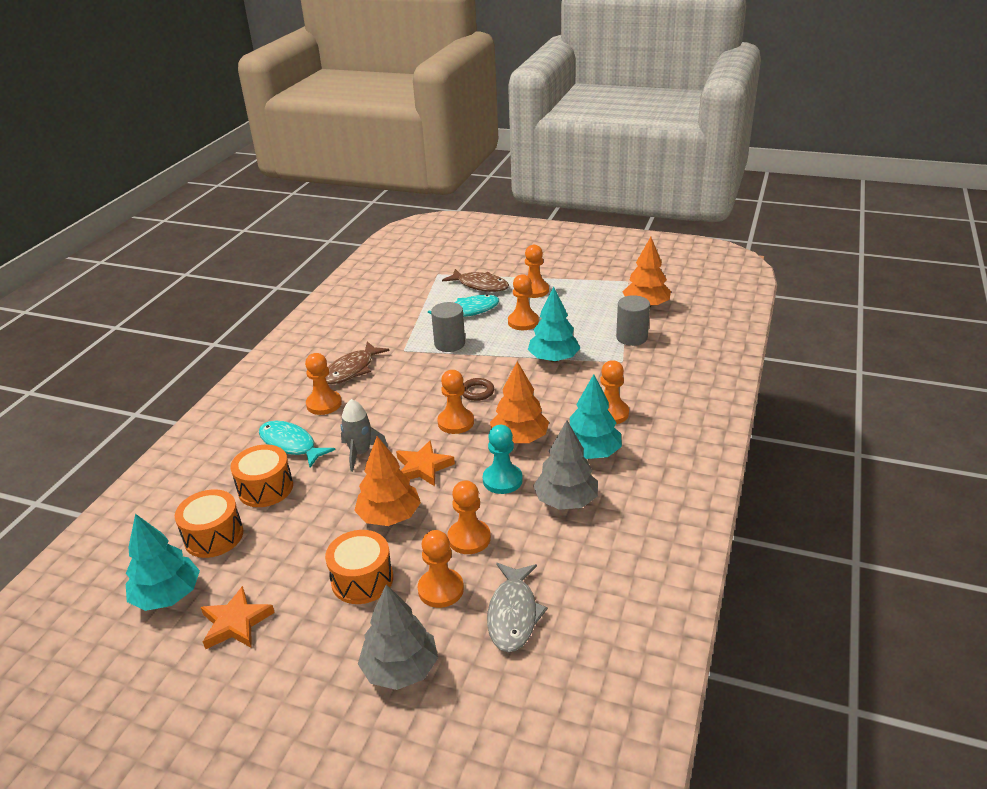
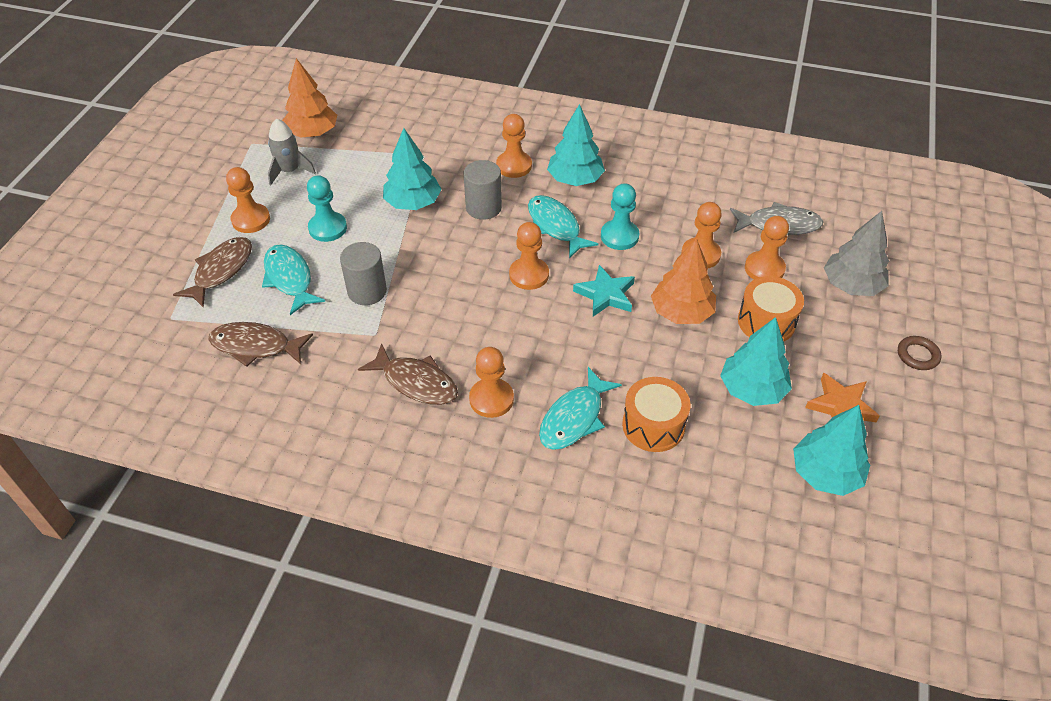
camera: 95 degrees left, 15 degrees up
(214, 536) = (735, 456): orange drum -> none
(280, 557) = (752, 389): none -> turquoise tree
(360, 453) = (586, 349): grey rocket -> grey rocket (290, 171)
(404, 305) = (255, 346): none -> brown fish
(423, 467) = (605, 294): orange star -> turquoise star
(477, 392) = (473, 261): brown ring -> brown ring (917, 355)
(519, 438) = (555, 226): orange tree -> turquoise fish
(523, 322) = (328, 228): orange pawn -> turquoise pawn
(566, 501) = (643, 196): grey tree -> none
(631, 337) = (378, 146): grey cylinder -> grey cylinder (483, 207)

